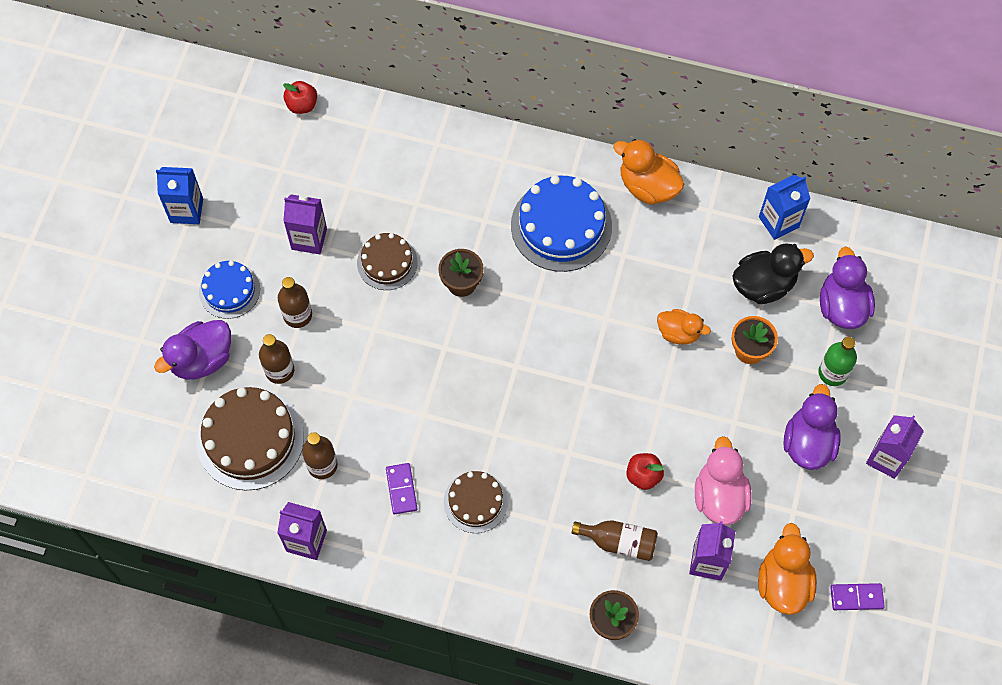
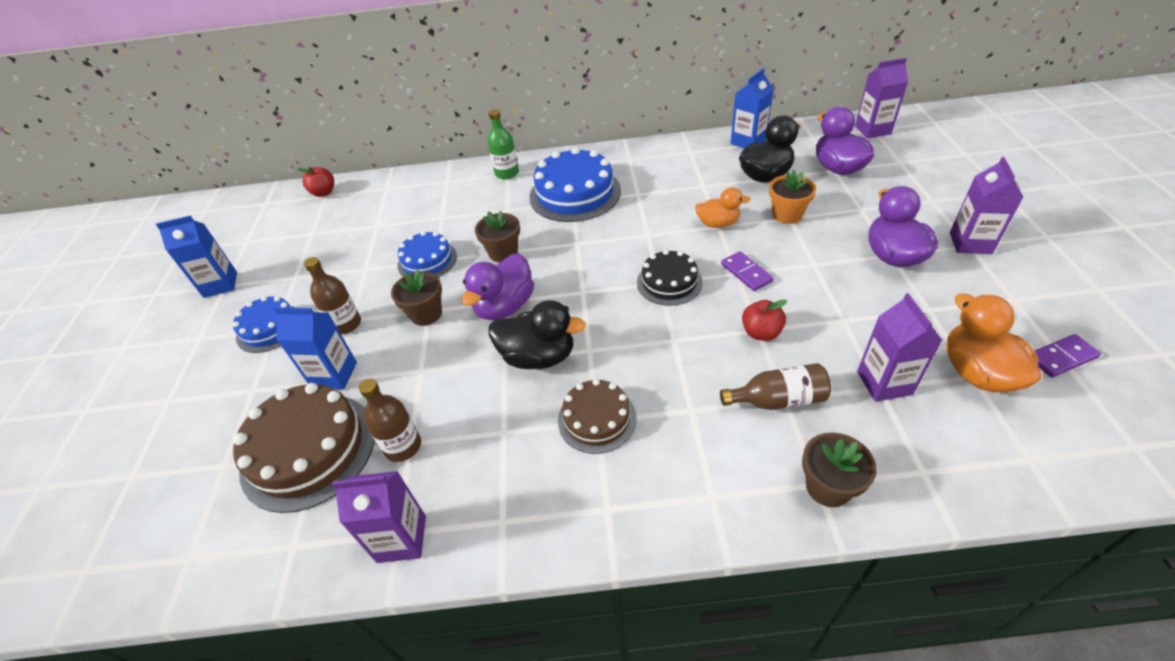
camera: 15 degrees left, 20 degrees down
(202, 360) = (243, 394): purple duck -> purple duck (504, 307)
(279, 370) = (334, 375): brown bottle -> blue carton
(309, 239) = (347, 268): purple carton -> purple carton (872, 130)
(370, 333) = (426, 314): none -> brown flower pot
(387, 262) = (427, 261): brown cake -> blue cake
(401, 489) = (506, 437): purple domino -> purple domino (746, 273)
(452, 422) = (538, 357): none -> black duck
(596, 387) = (669, 282): none -> black cake
(648, 187) = (632, 154): orange duck -> none
(719, 496) = (848, 323): pink duck -> none
(832, 373) = (868, 206): green bottle -> green bottle (507, 173)

